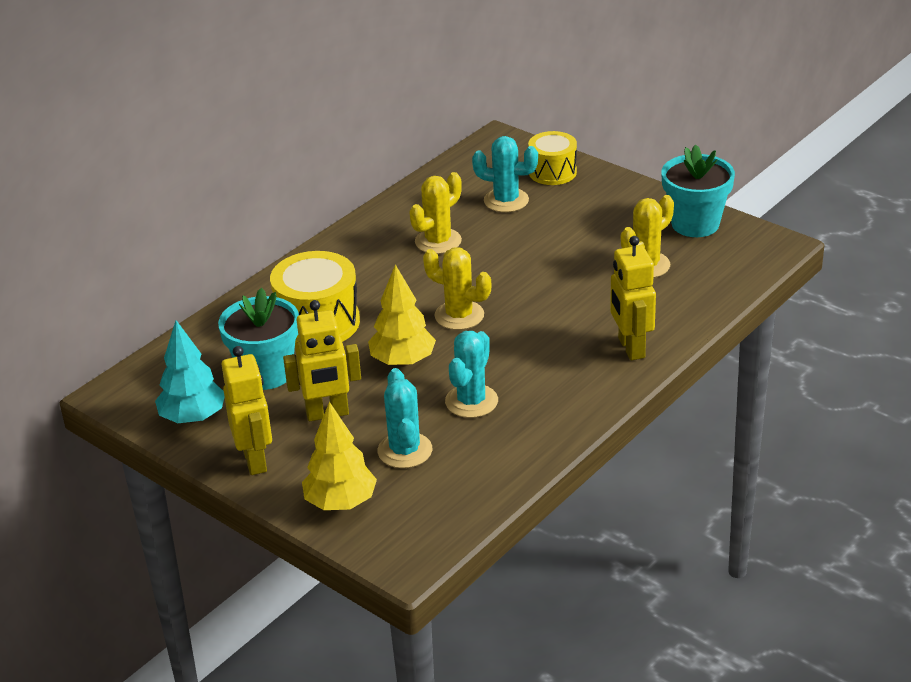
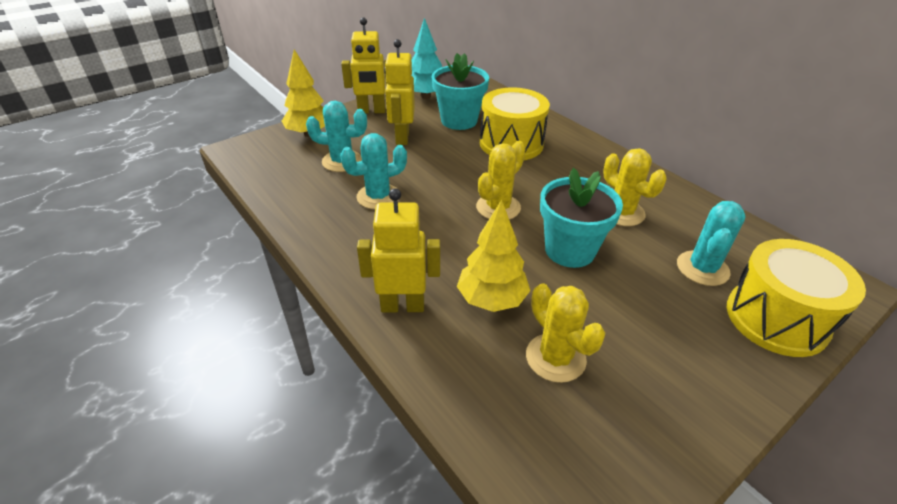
camera: 100 degrees right, 5 degrees up
(403, 361) = (446, 173): yellow tree -> yellow tree (491, 300)
(471, 401) = (378, 197): turquoise cactus -> turquoise cactus turned 60 degrees counterclockwise
(552, 172) = (776, 318): yellow drum -> yellow drum, size x1.55
(695, 224) = (652, 441): turquoise flower pot -> turquoise flower pot (569, 250)

